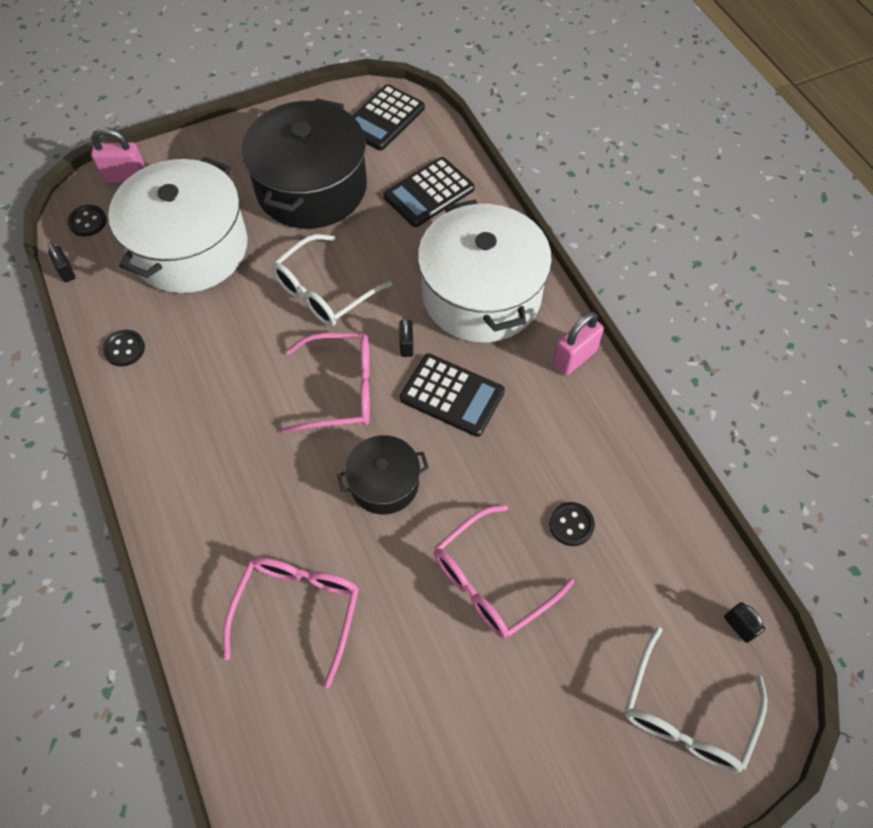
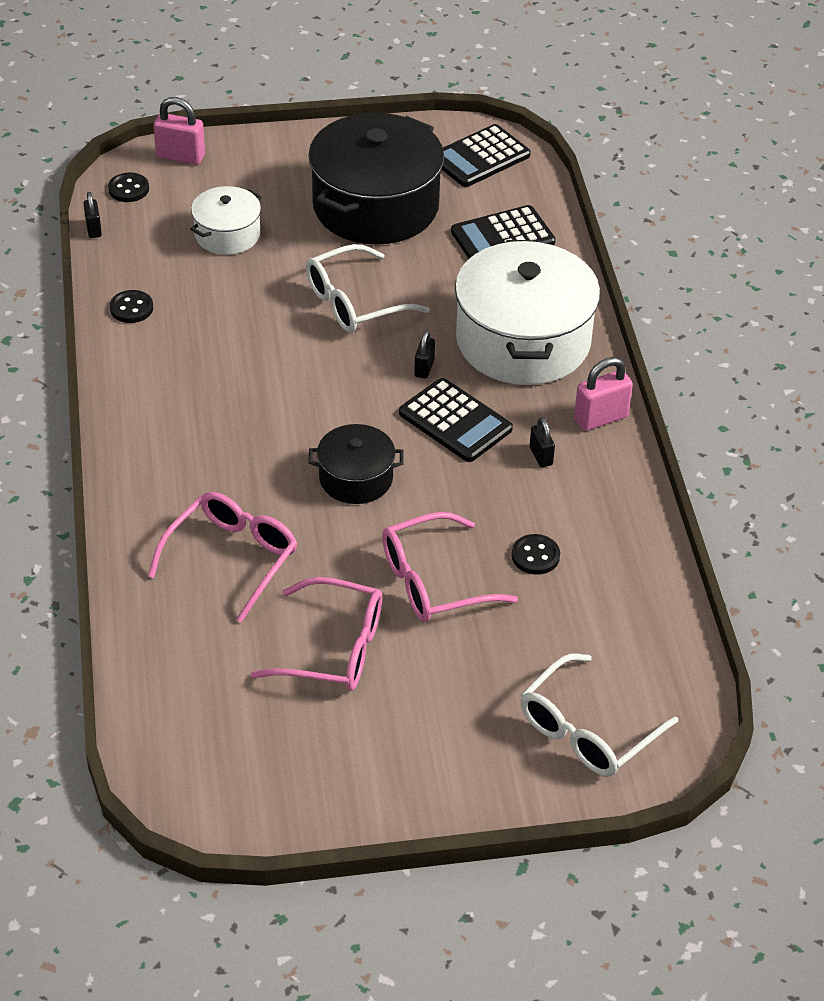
camera: 15 degrees right, 15 degrees down
(190, 248) = (227, 234): white pot -> white pot, size x0.51
(339, 390) = (339, 390): pink glasses -> pink glasses (332, 648)
(739, 626) = (674, 677): black padlock -> black padlock (541, 456)

